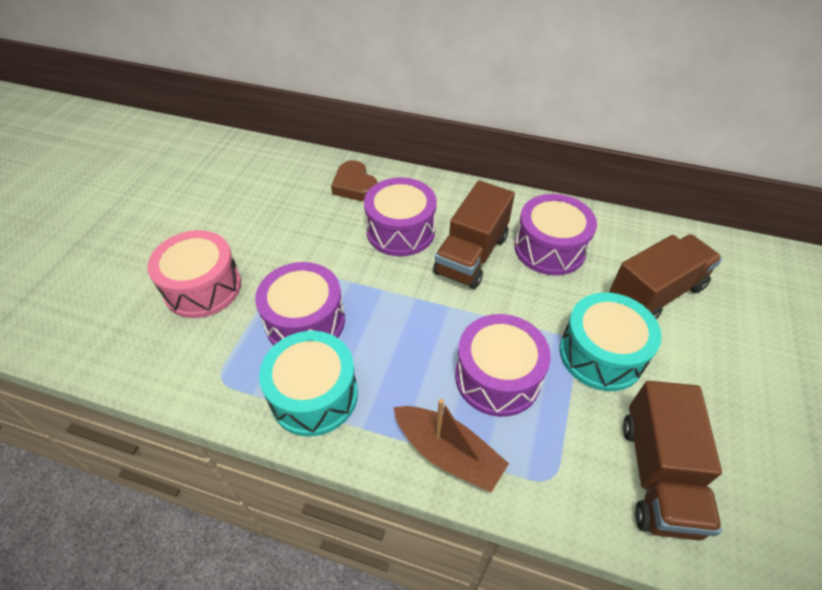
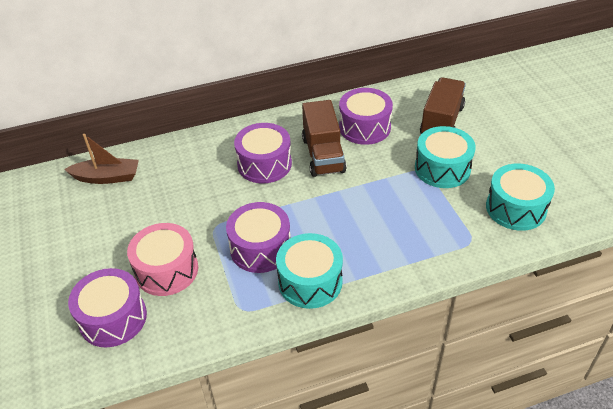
camera: 35 degrees left, 5 degrees down
(355, 186) = (202, 152): brown heart -> none
(448, 453) = (412, 262): brown boat -> brown boat (107, 177)
(497, 377) = (401, 211): purple drum -> purple drum (113, 318)
(658, 475) = (515, 208): brown truck -> turquoise drum

